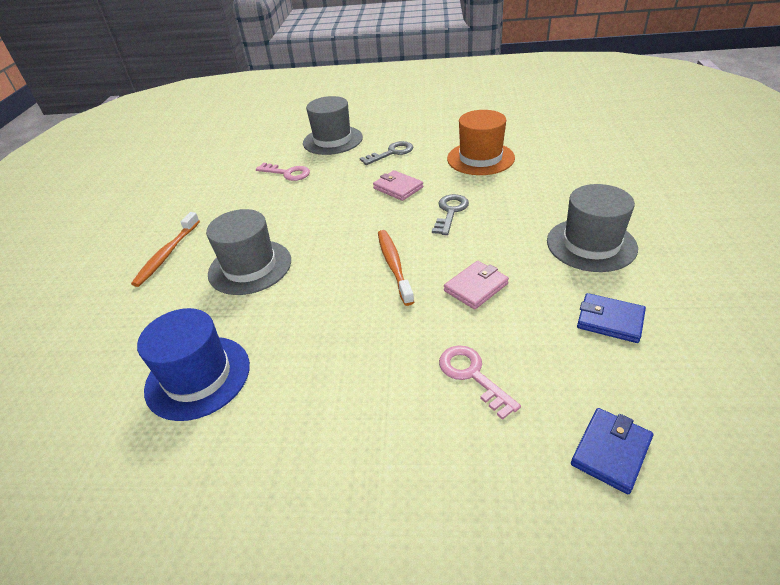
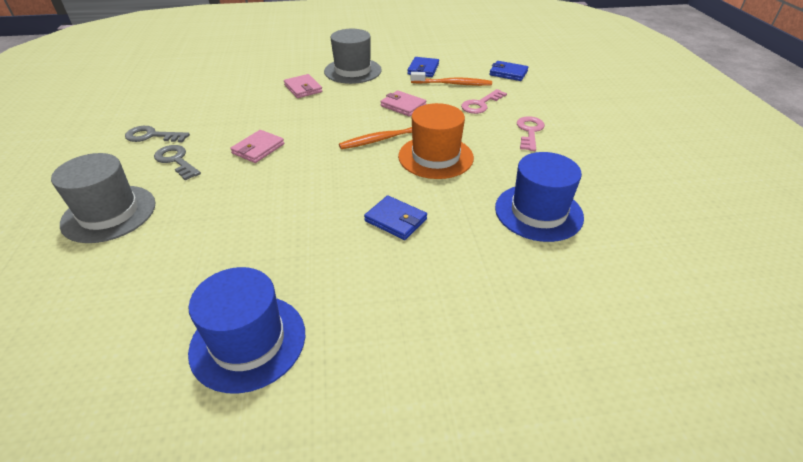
camera: 105 degrees left, 0 degrees up
(167, 254) = (380, 302): orange toothbrush -> orange toothbrush (453, 84)
(179, 203) = (248, 341): none -> blue hat
(250, 267) = (395, 220): grey hat -> blue wallet
(287, 173) = (193, 238): pink key -> pink key (529, 131)
(450, 212) = (307, 119): grey key -> grey key (152, 136)
(480, 158) = (215, 109): orange hat -> orange hat (435, 157)
(530, 206) = (303, 88): none -> pink wallet

